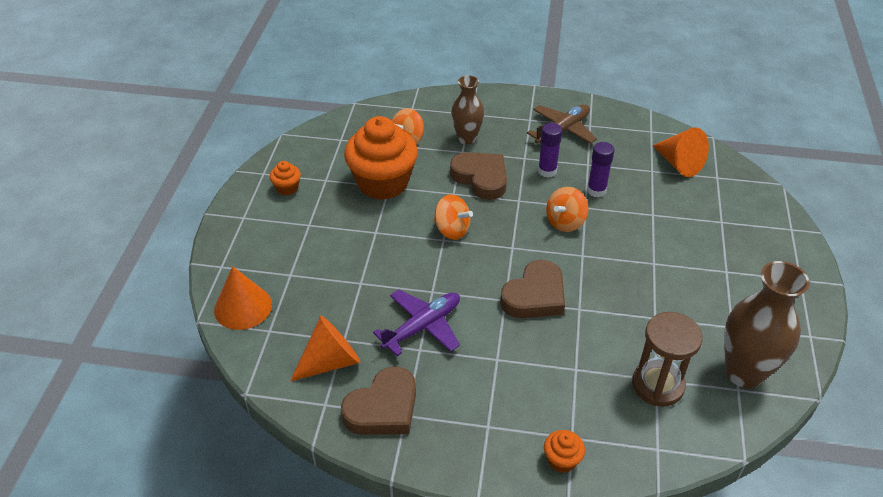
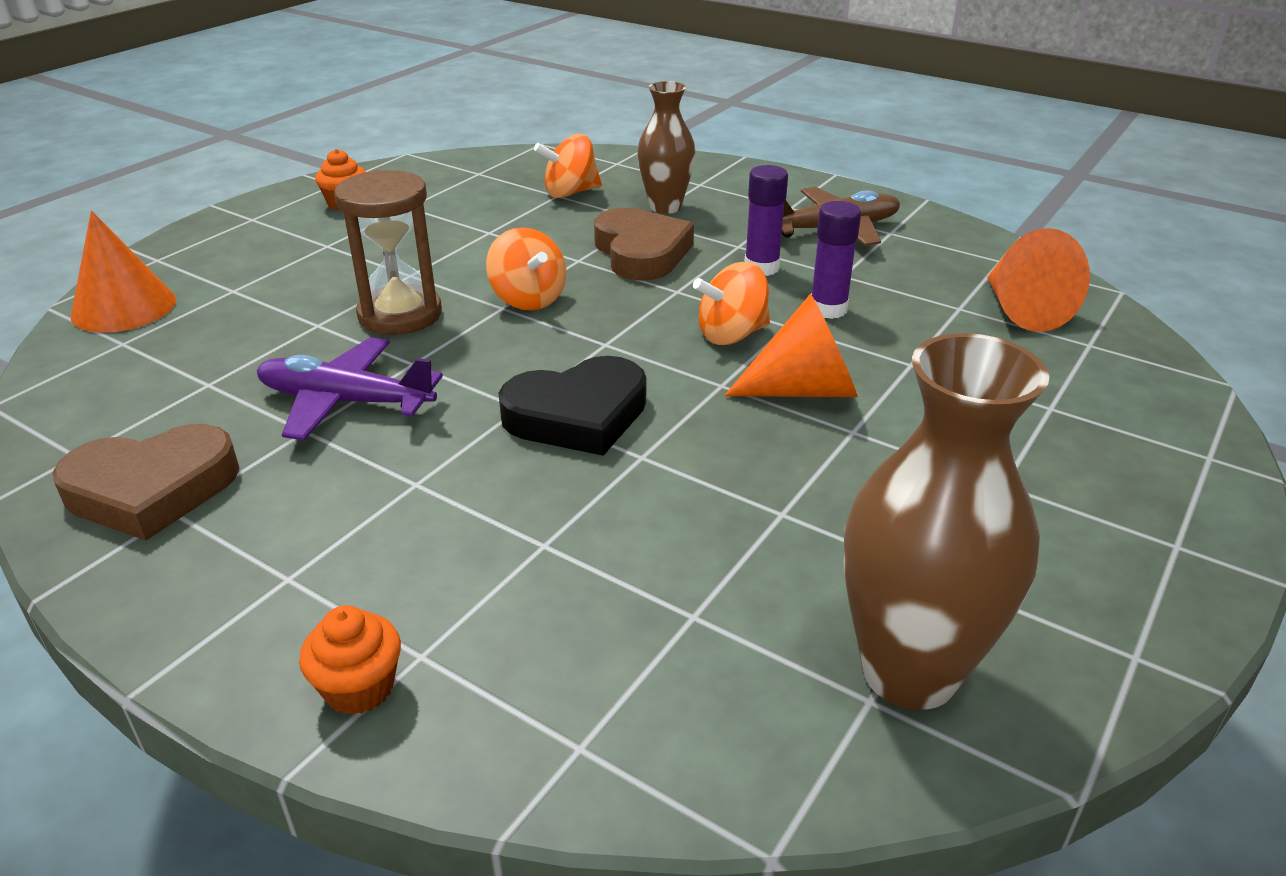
camera: 25 degrees right, 10 degrees down
(330, 361) = (154, 404): orange cone -> orange cone (804, 390)
(383, 183) = (484, 226): orange cupcake -> none
(422, 326) = (345, 402): purple plane -> purple plane turned 150 degrees counterclockwise
(535, 296) = (578, 415): brown heart -> black heart
(658, 385) = (687, 627): brown hourglass -> brown hourglass (400, 315)

